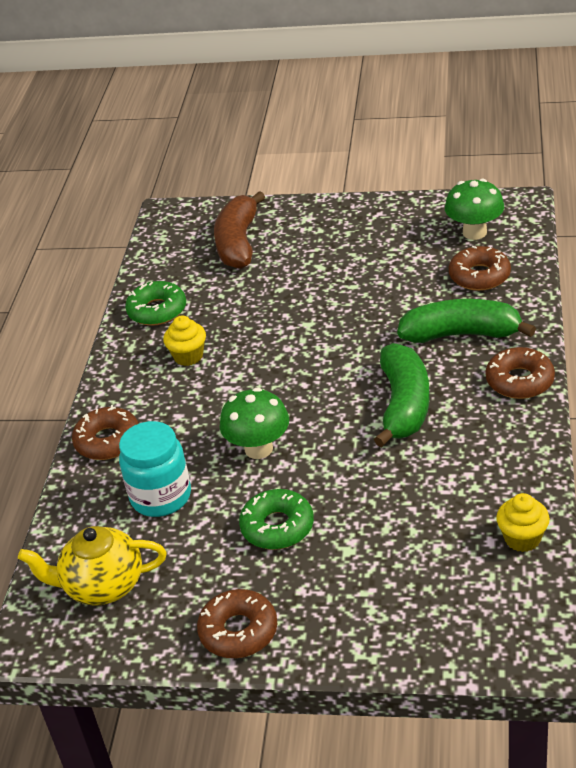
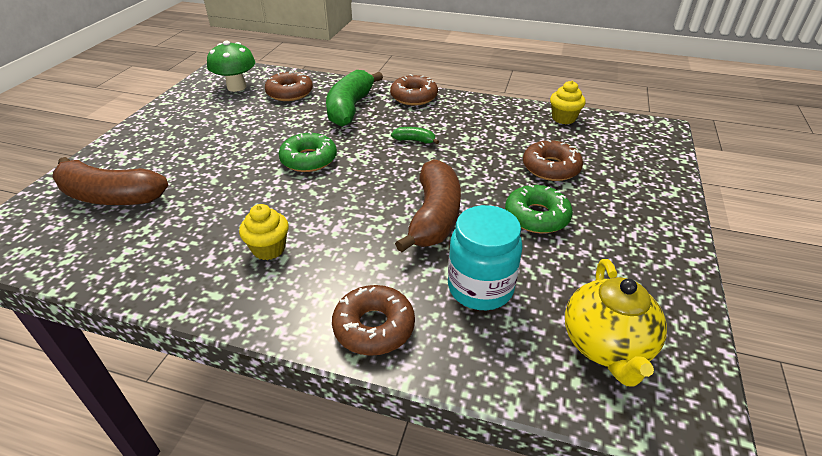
camera: 85 degrees left, 0 degrees up
(157, 310) = (166, 267): green donut -> green donut (309, 159)
(238, 631) = (659, 251): brown donut -> brown donut (551, 168)
(258, 449) = (434, 216): green mushroom -> brown banana
(404, 405) = (414, 140): green banana -> green banana, size x0.44

